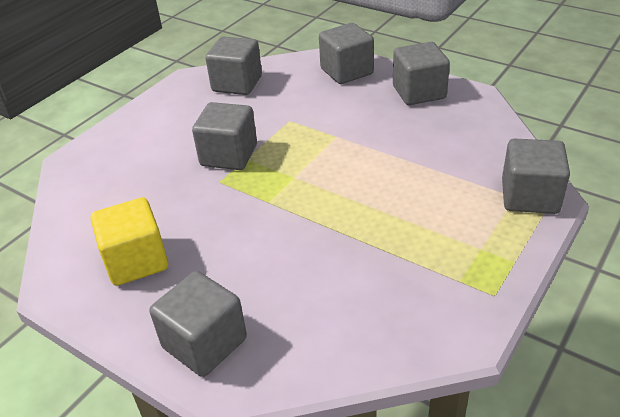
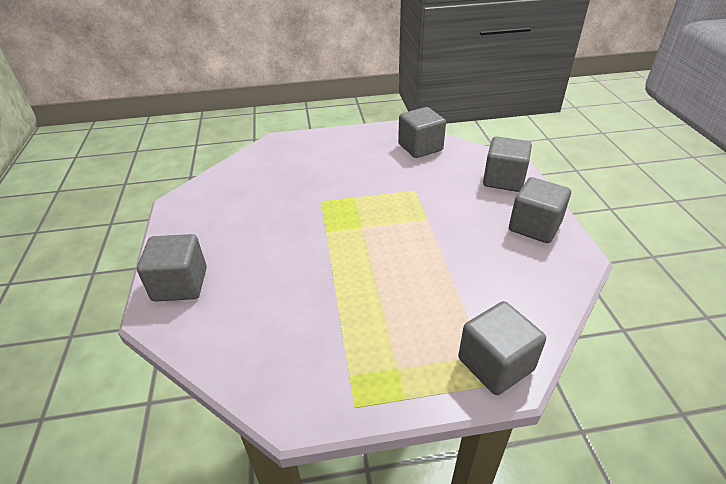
camera: 45 degrees right, 0 degrees up
(136, 261) = (221, 215): yellow cube -> none
(229, 155) = (348, 189): grey cube -> none

